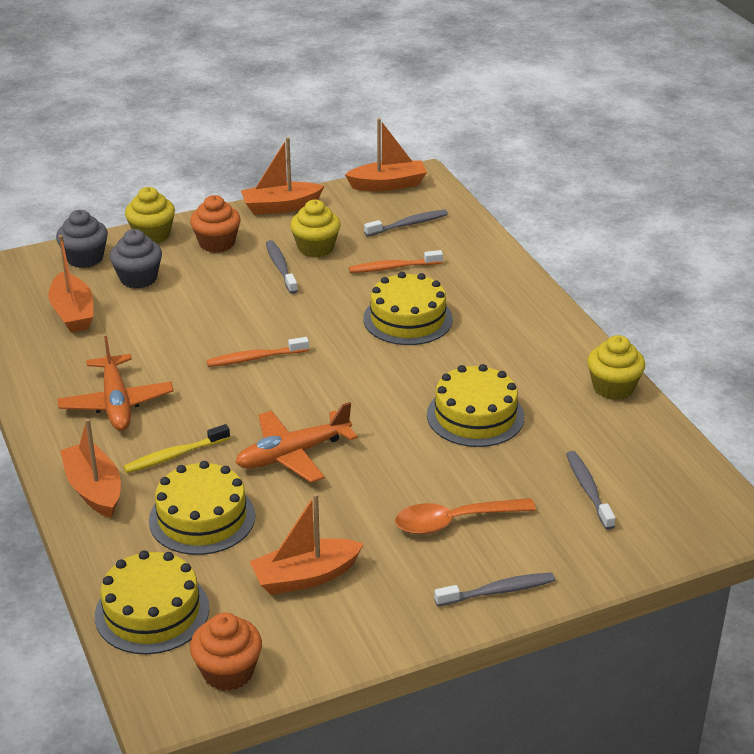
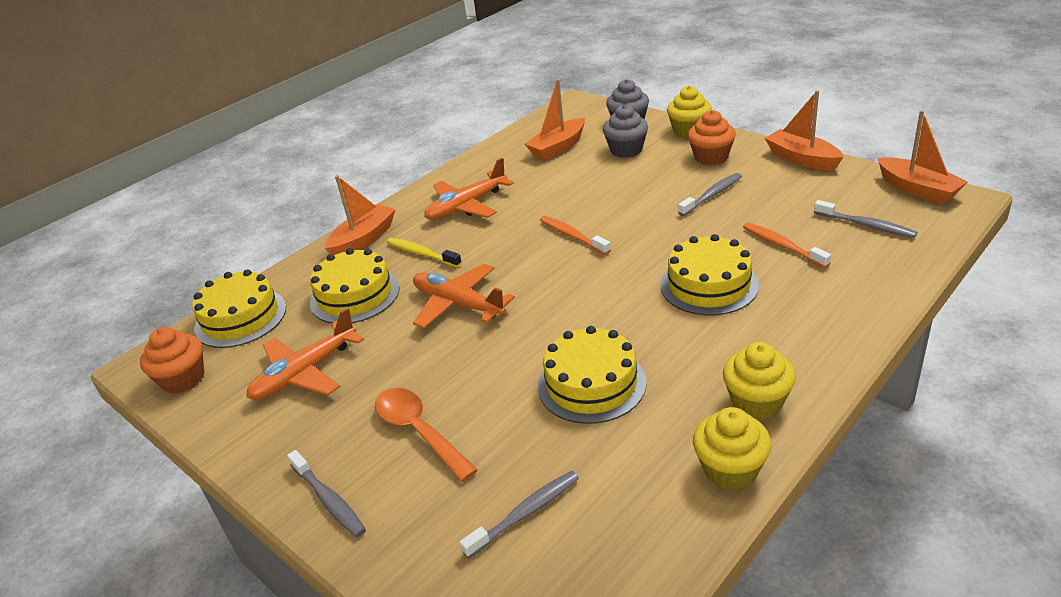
camera: 70 degrees right, 0 degrees up
(305, 577) = (305, 373): orange boat -> orange plane
(316, 248) = (762, 198): yellow cupcake -> yellow cupcake (757, 402)

